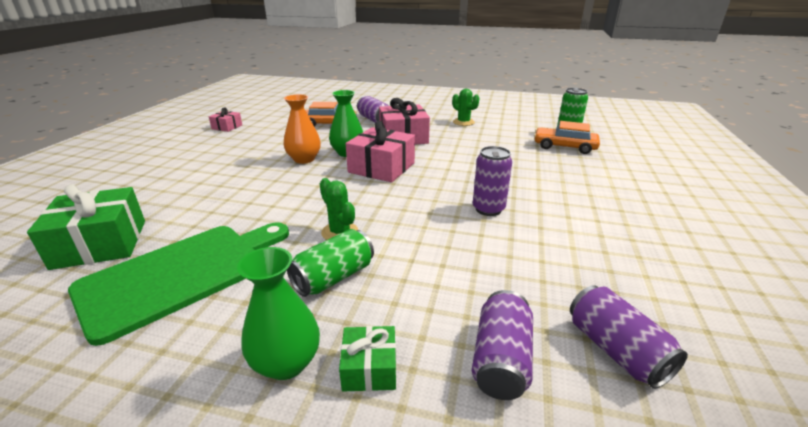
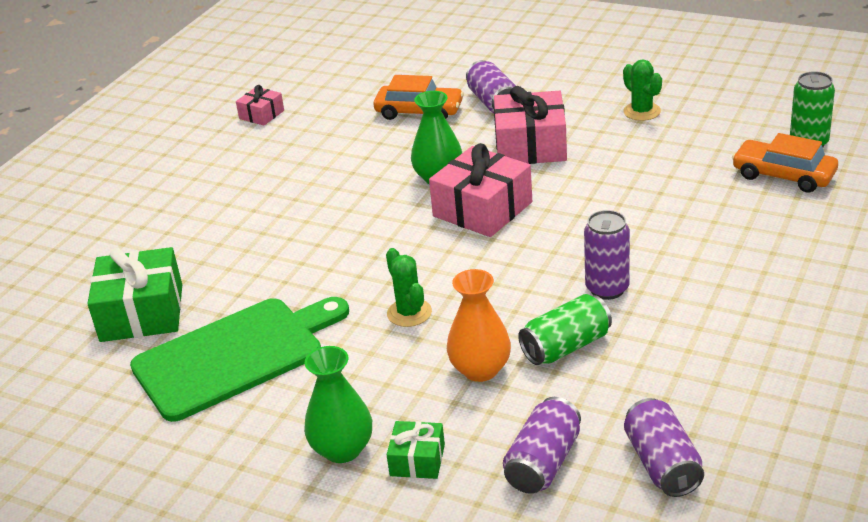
camera: 15 degrees right, 5 degrees up
(304, 159) = (374, 188): orange vase -> orange vase (480, 370)
(333, 277) = (395, 370): green can -> green can (566, 347)

